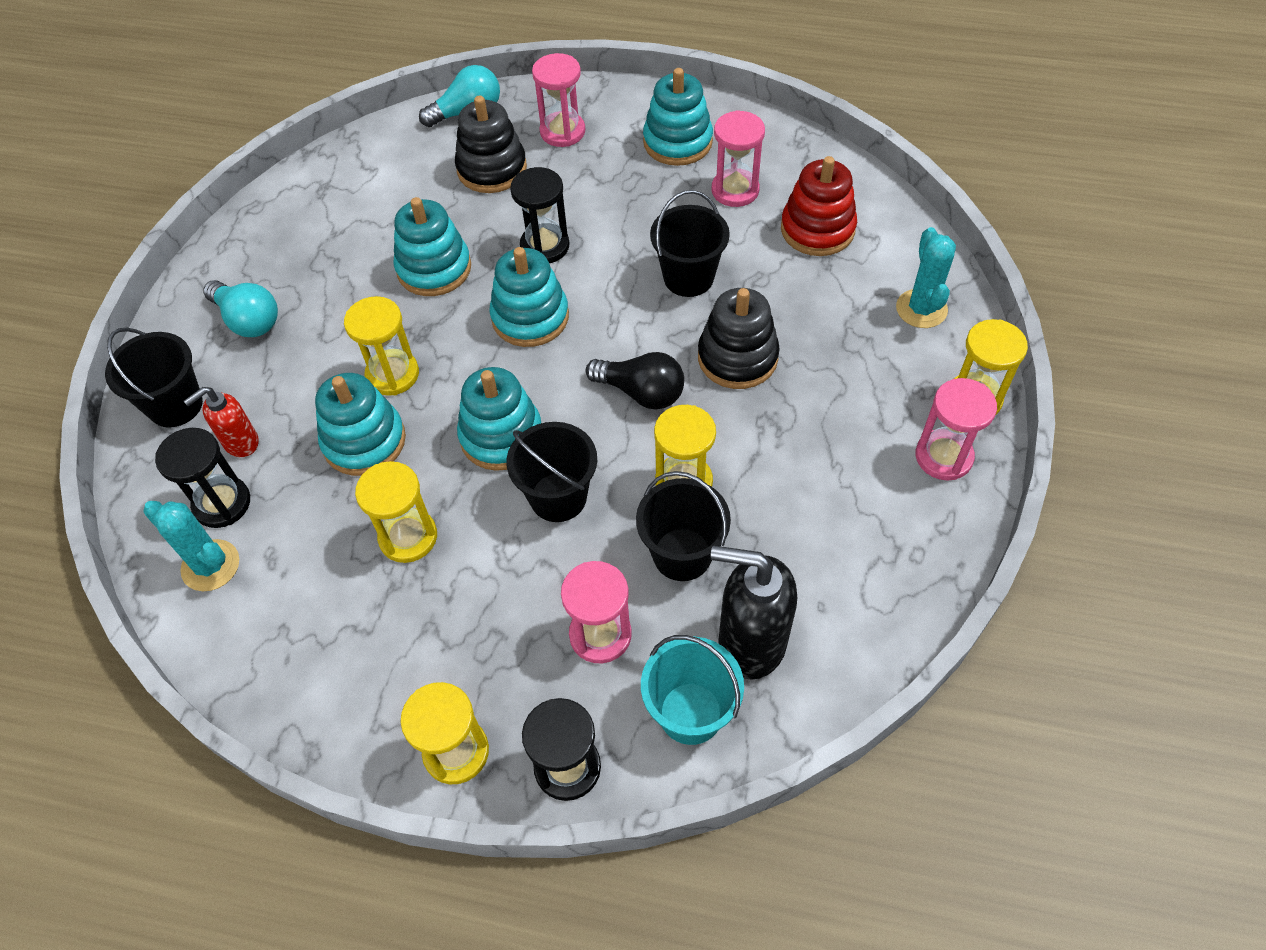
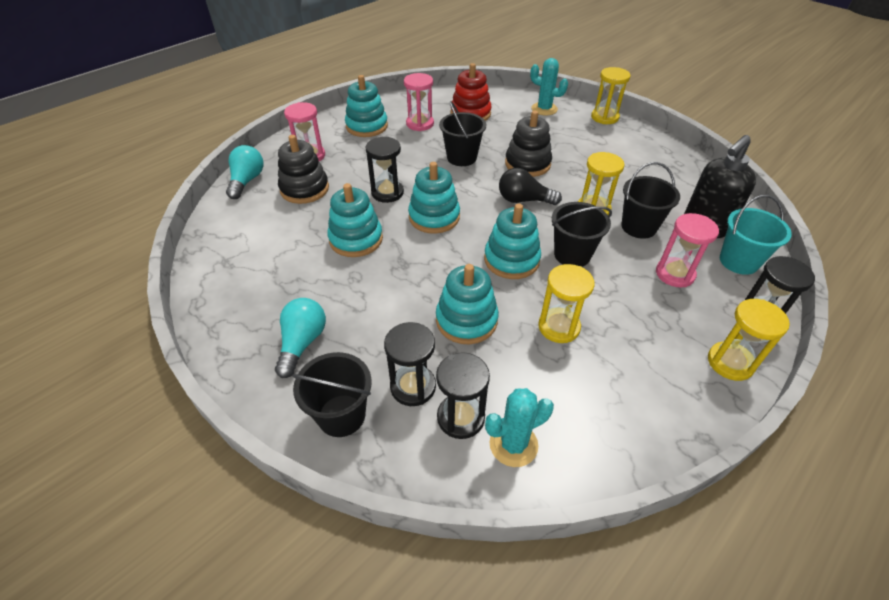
camera: 60 degrees left, 10 degrees down
(240, 442) = (413, 387): red soap dispenser -> black hourglass
(248, 320) = (302, 343): turquoise light bulb -> turquoise light bulb turned 60 degrees counterclockwise
(392, 374) = (423, 287): yellow hourglass -> none
(641, 392) = (523, 200): black light bulb -> black light bulb turned 135 degrees counterclockwise
(943, 457) = (630, 136): pink hourglass -> none

